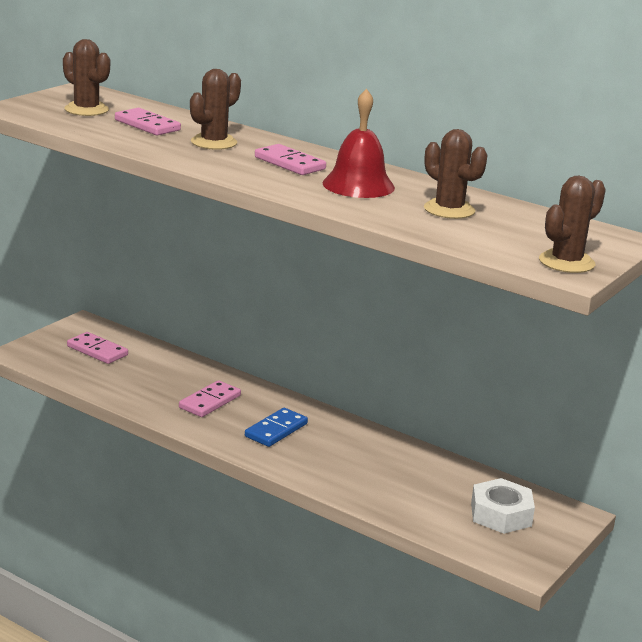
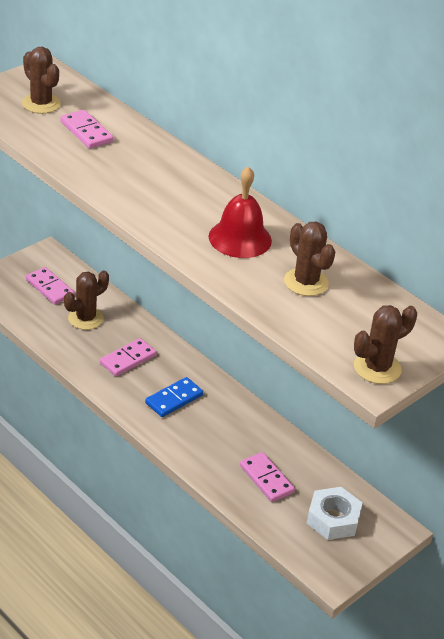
camera: 10 degrees right, 15 degrees up
(214, 142) = (136, 163): brown cactus -> brown cactus (85, 318)
(290, 163) = (191, 200): pink domino -> pink domino (266, 479)

